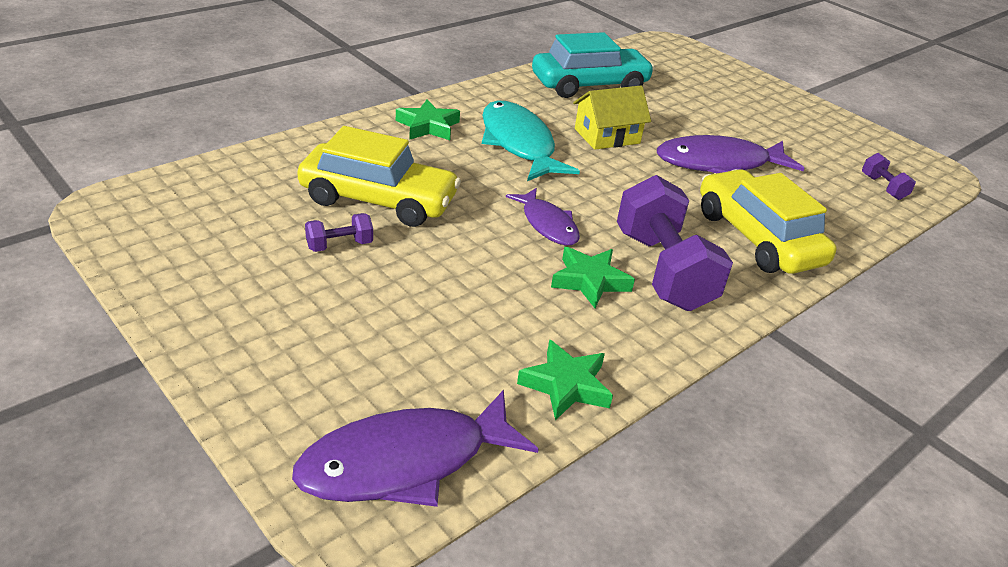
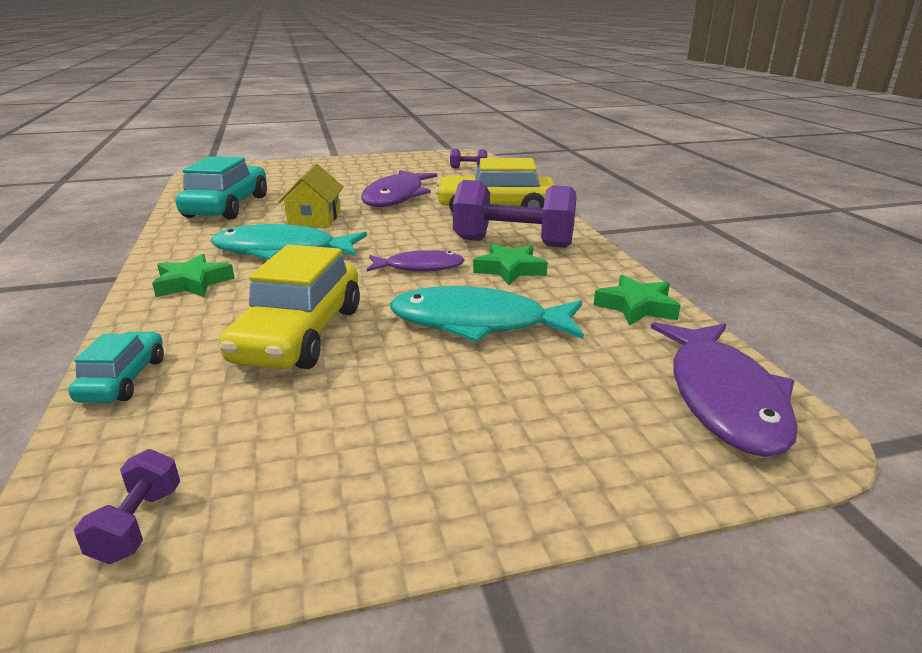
camera: 60 degrees left, 10 degrees down
(281, 153) = (123, 379): none -> turquoise car
(339, 245) = (363, 373): purple dumbbell -> purple dumbbell (138, 524)
(378, 200) = (300, 335): yellow car -> yellow car turned 150 degrees clockwise
(456, 284) = (477, 323): none -> turquoise fish

